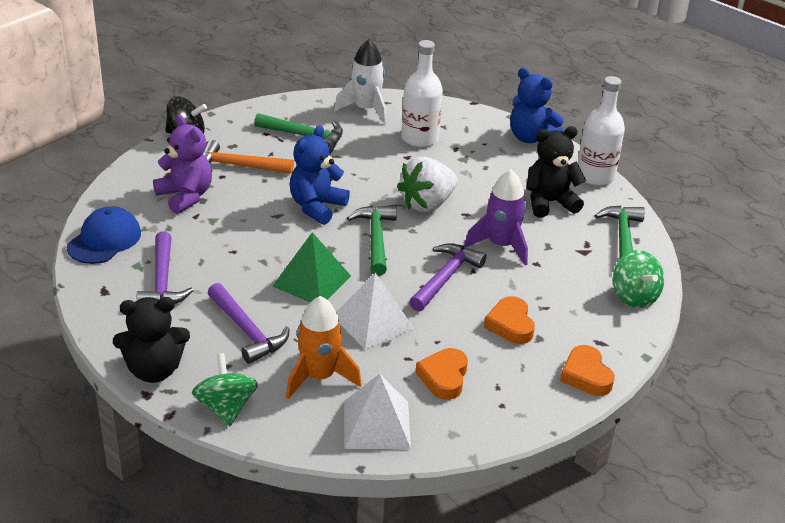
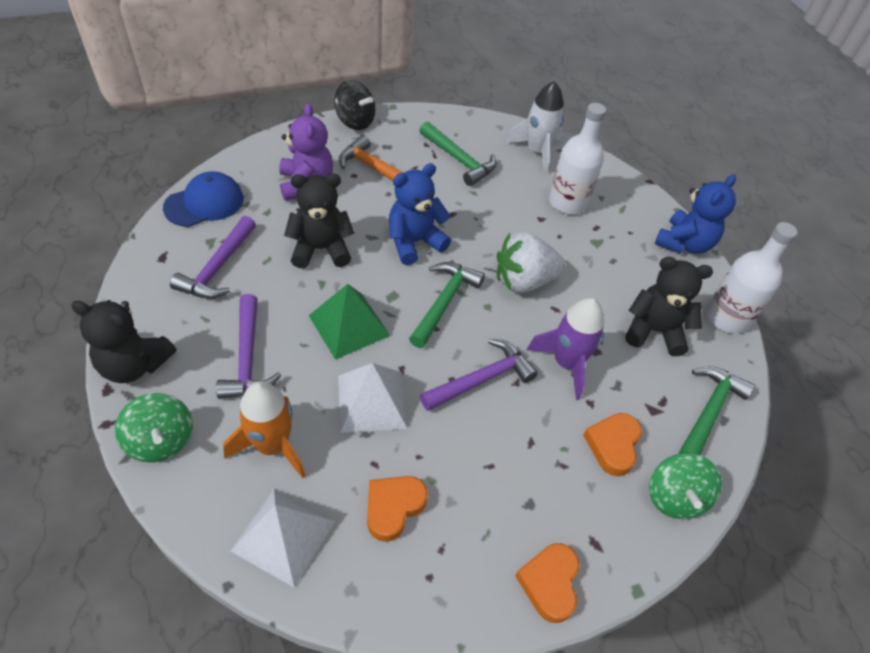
camera: 25 degrees right, 15 degrees up
(226, 407) = (161, 440): green spinning top -> green spinning top turned 135 degrees clockwise
(241, 238) = (321, 249): none -> black teddy bear
(510, 325) = (510, 471): orange heart -> orange heart (613, 445)
(531, 138) = (684, 243): blue teddy bear -> blue teddy bear turned 120 degrees counterclockwise

